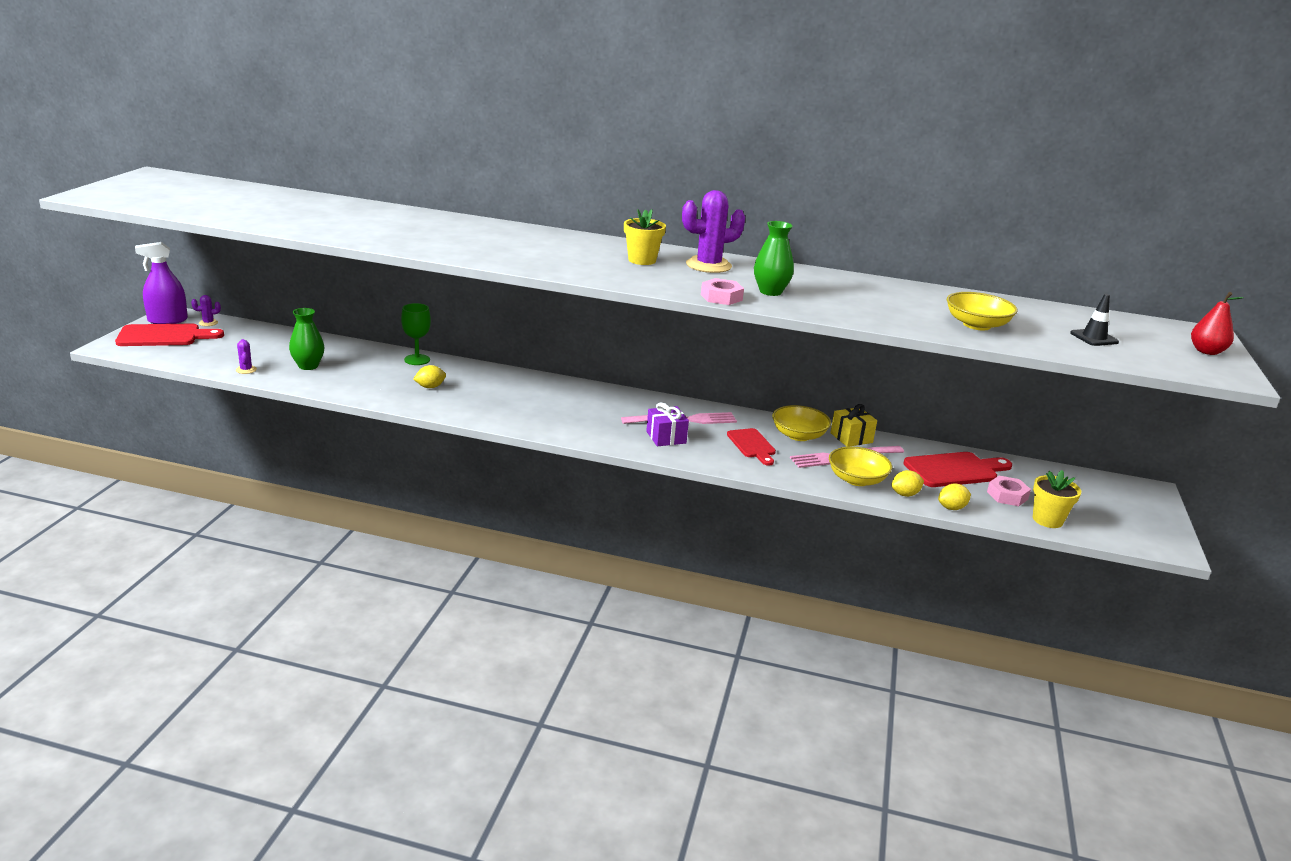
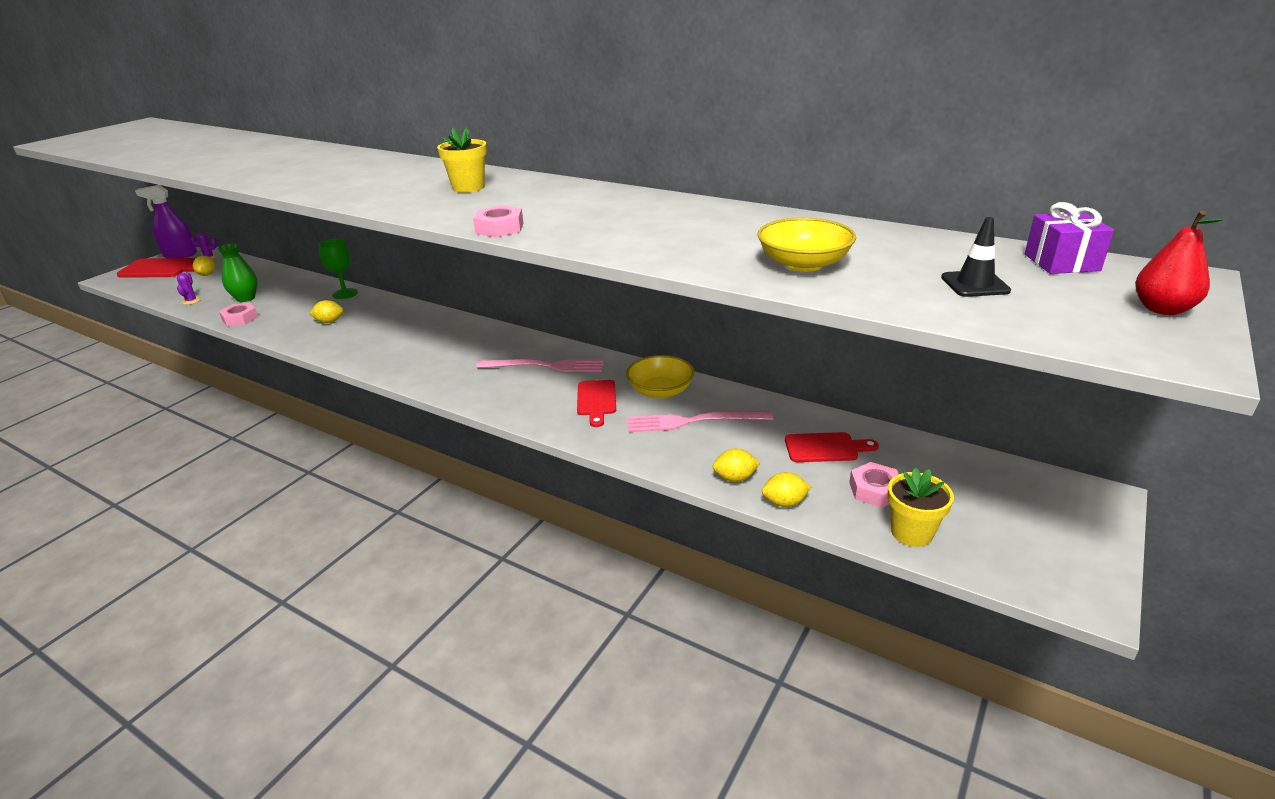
camera: 20 degrees right, 5 degrees up
(230, 342) = (207, 274): none -> yellow lemon
(327, 386) = (240, 319): none -> pink nut
(666, 437) = (509, 386): purple gift -> purple gift (1061, 262)
(708, 265) = (537, 192): purple cactus -> none
(770, 292) = (570, 221): green vase -> none
(851, 438) = (721, 397): yellow gift -> none
(857, 479) = (687, 453): yellow bowl -> none
(955, 470) = (825, 448): red cutting board -> red cutting board, size x0.65

